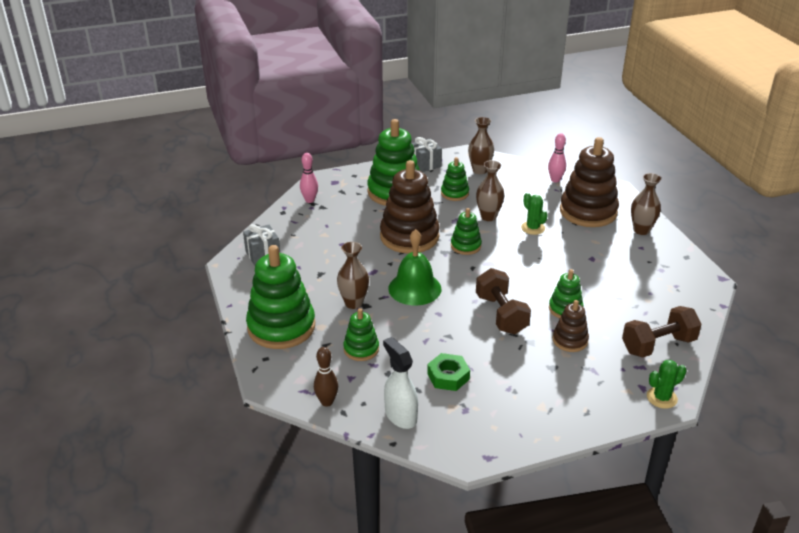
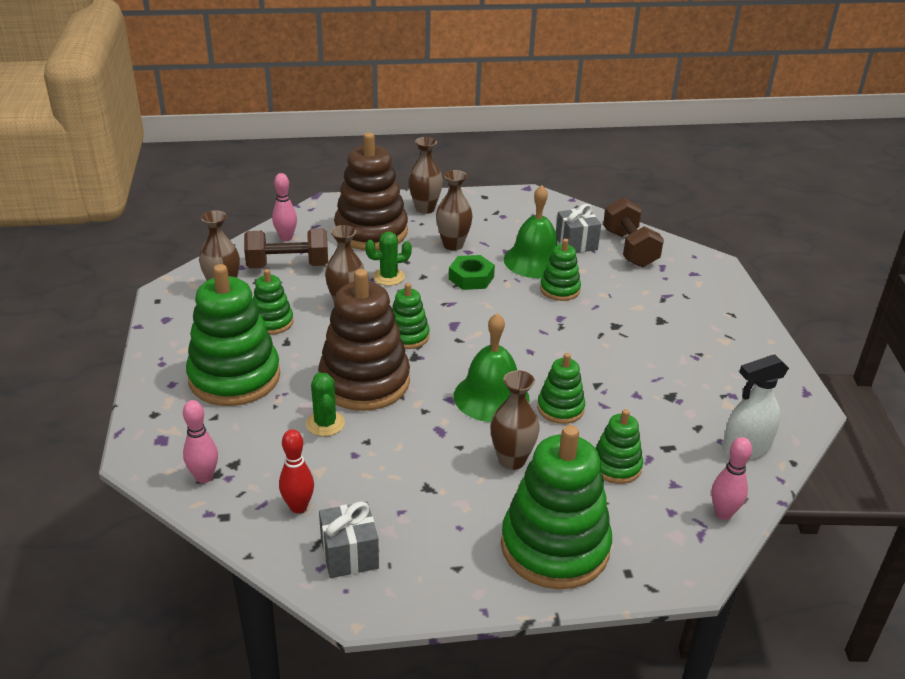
camera: 80 degrees left, 0 degrees up
(294, 233) = (298, 507): none -> red bowling pin
(327, 402) = (723, 513): brown bowling pin -> pink bowling pin
(414, 320) = (560, 408): none -> green stacking toy
(425, 164) = (172, 335): grey gift -> grey gift (576, 243)
(448, 376) = (674, 398): green nut -> green nut (471, 278)
(501, 314) = (561, 336): brown dumbbell -> brown dumbbell (288, 266)
(570, 340) = (616, 299): brown stacking toy -> none
(596, 250) = (453, 245): none -> brown vase
(600, 292) = (534, 261): none -> green bell
(661, 398) = (709, 266): green cactus -> green cactus (325, 423)

